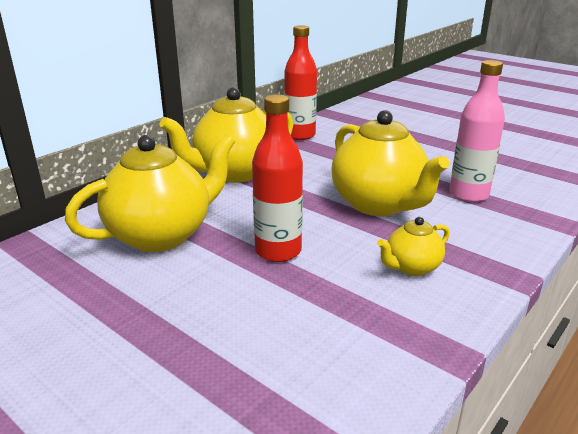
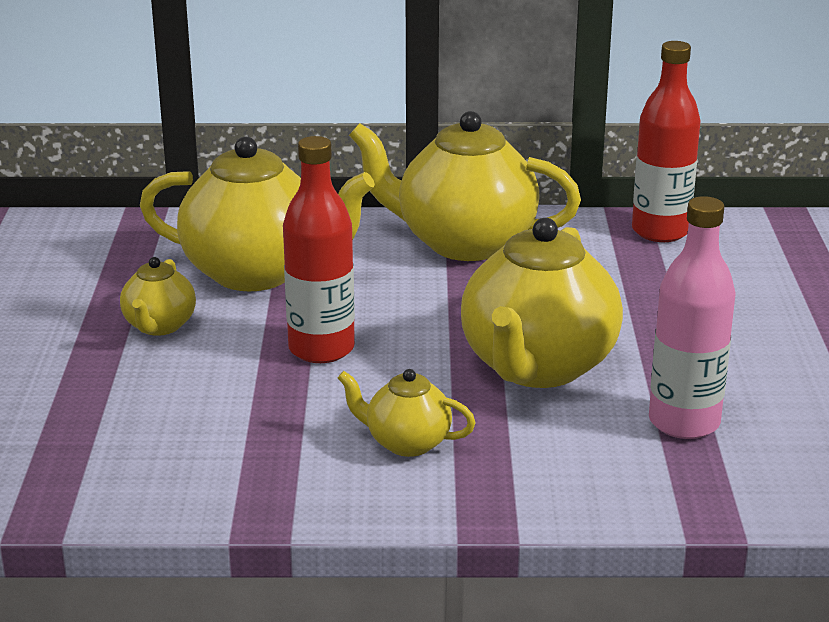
camera: 50 degrees right, 0 degrees up
(164, 294) = (159, 326): none -> yellow teapot

